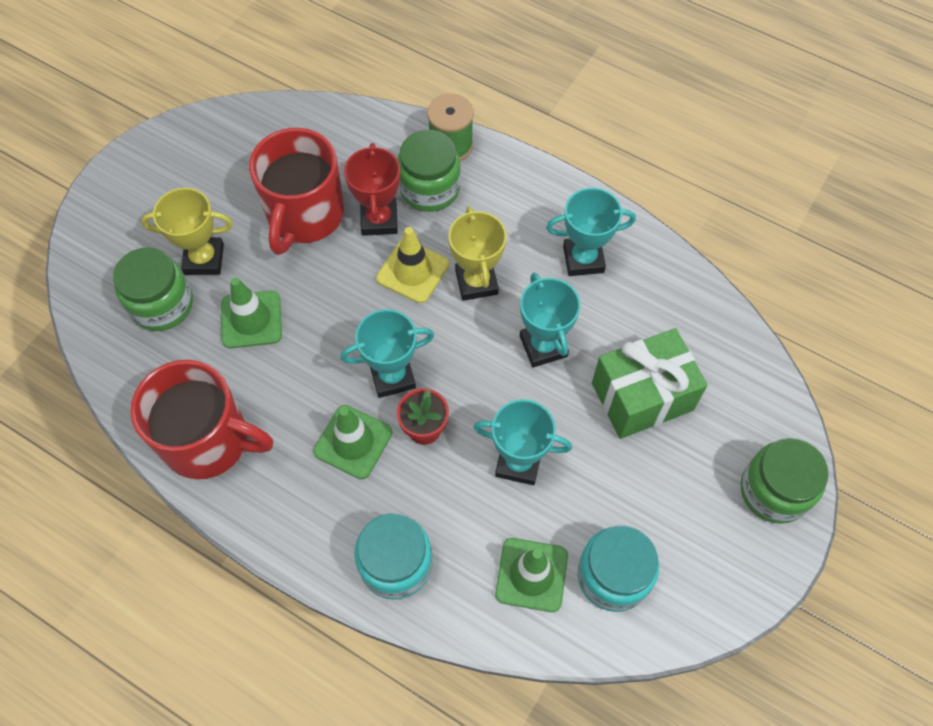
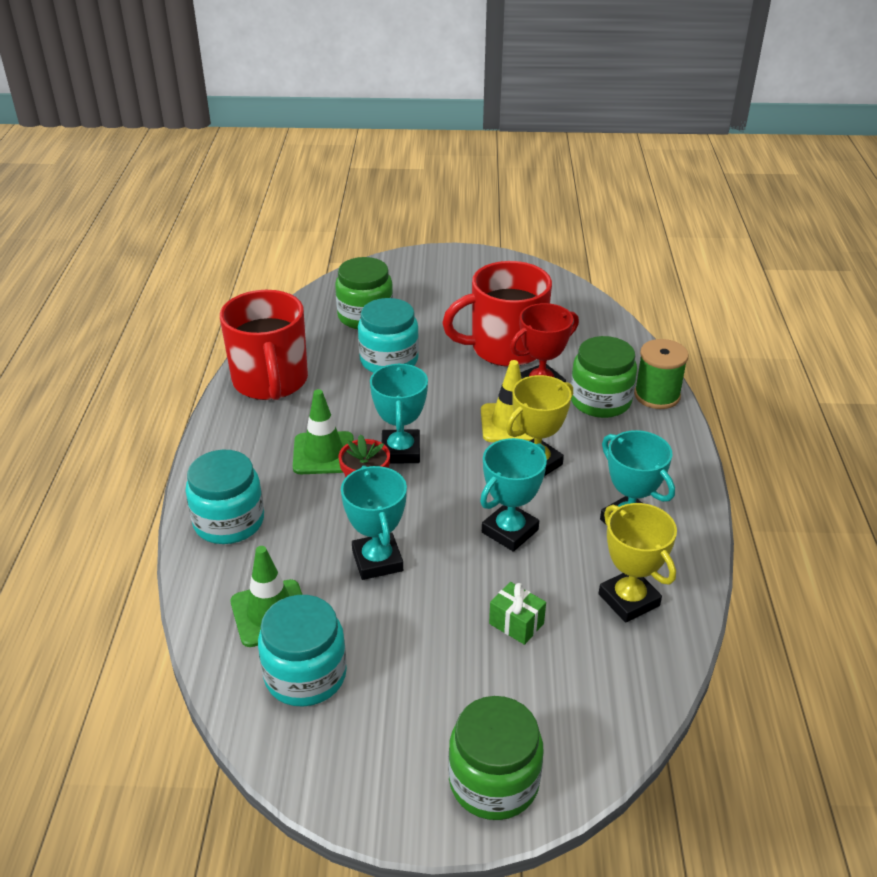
camera: 60 degrees right, 25 degrees down
(204, 259) = (420, 319): yellow trophy -> yellow trophy (629, 600)
(251, 319) = (389, 360): green traffic cone -> turquoise jar
(392, 376) = (400, 451): turquoise trophy -> turquoise trophy turned 45 degrees clockwise
(642, 397) = (516, 623): green gift -> green gift, size x0.45

